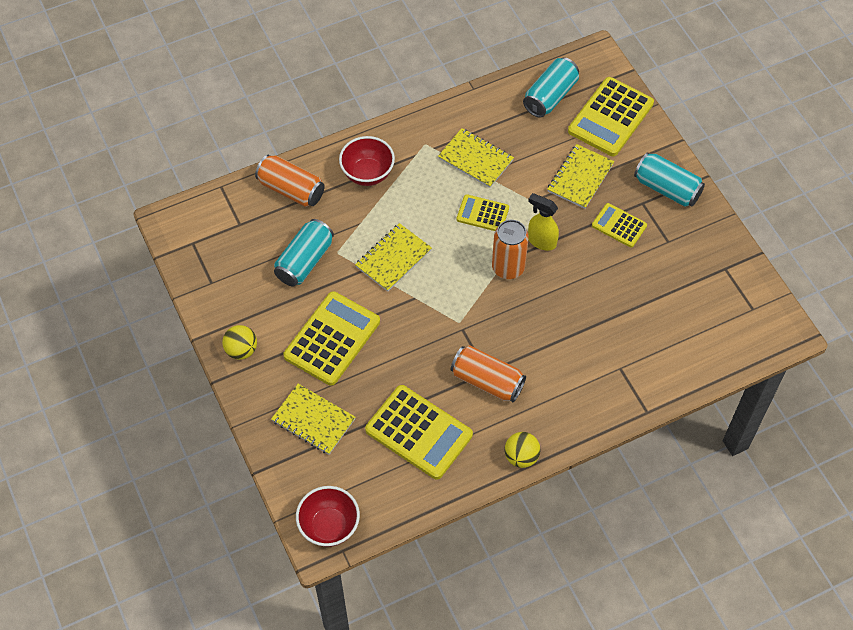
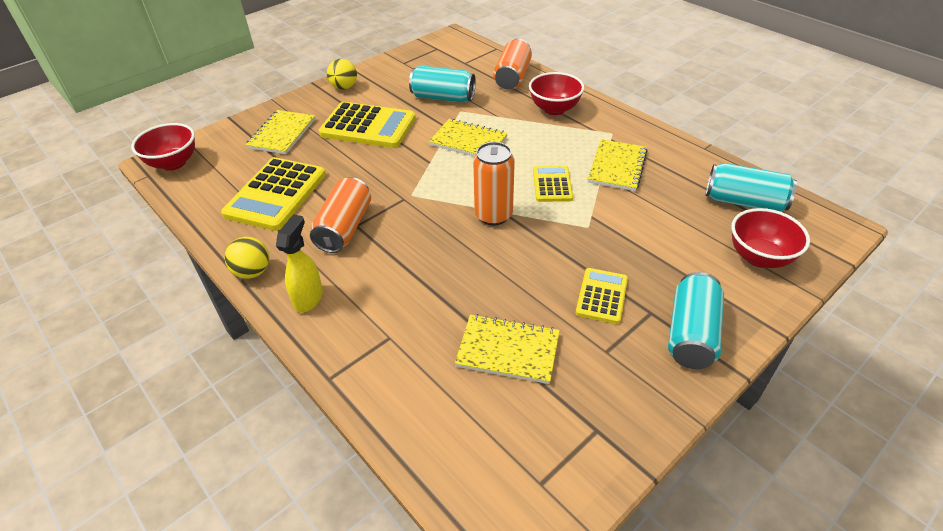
camera: 75 degrees right, 15 degrees down
(541, 241) = (541, 233): yellow spray bottle -> yellow spray bottle (309, 298)
(580, 177) = (649, 247): yellow notebook -> yellow notebook (508, 350)
(610, 117) = (759, 257): yellow calculator -> red bowl

